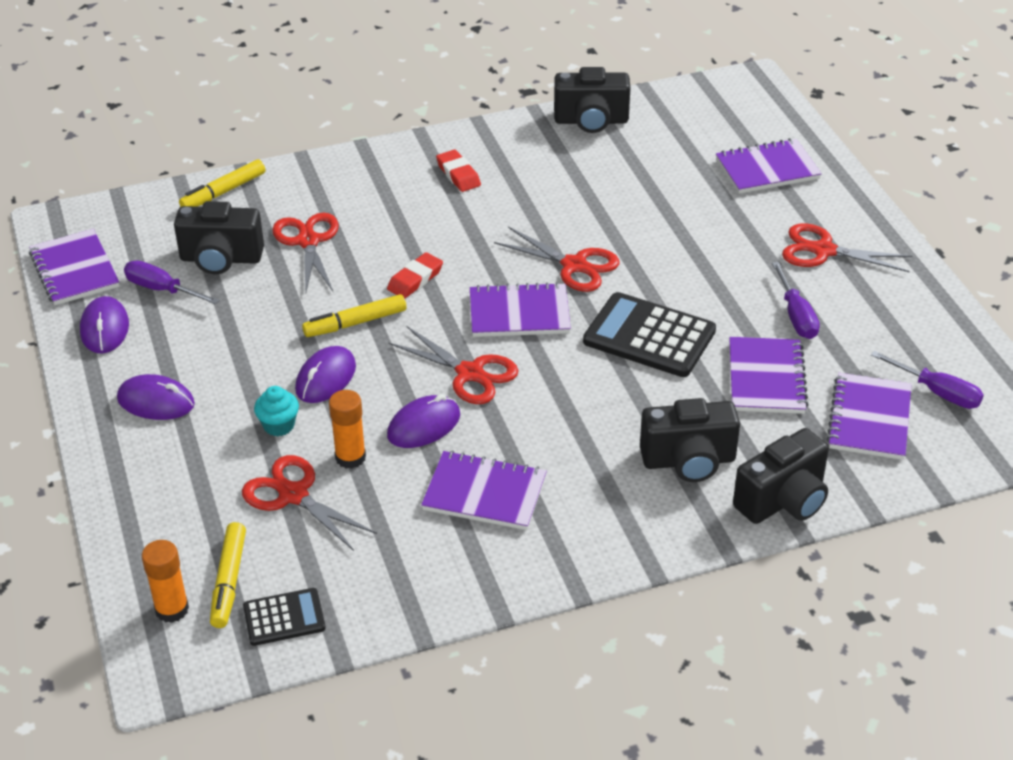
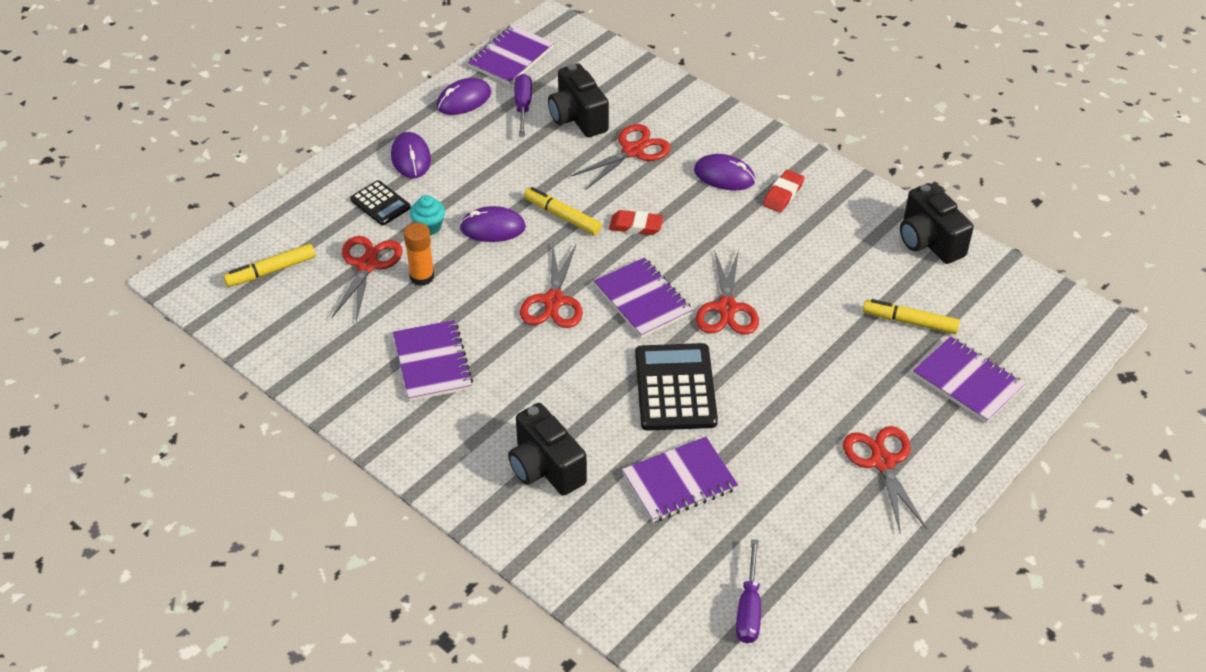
camera: 60 degrees right, 5 degrees up
(172, 609) = (232, 256): orange glue stick -> none
(223, 192) = (652, 83): yellow marker -> yellow marker (910, 322)
(284, 617) = (254, 312): black calculator -> black calculator (380, 203)
(424, 426) = (480, 300): purple mouse -> purple mouse (724, 176)
(783, 501) = (539, 545): black camera -> none
(796, 316) = (776, 474): purple screwdriver -> none
(869, 419) = (678, 570): purple notebook -> none

